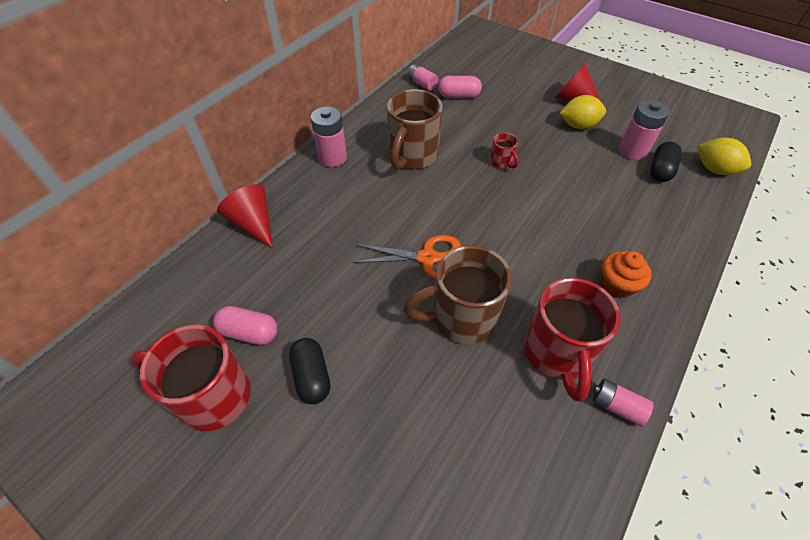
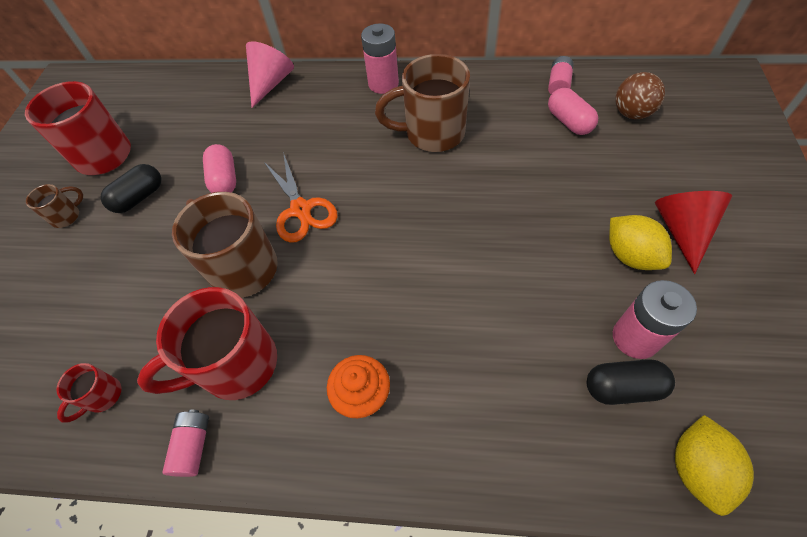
camera: 65 degrees right, 5 degrees up
(249, 332) = (164, 142): pink capsule -> pink capsule (225, 179)
(253, 223) = (270, 83): red cone -> pink cone
(279, 458) = (67, 216): none -> brown mug
(474, 71) = (631, 113): none -> brown ball
(501, 162) = (485, 208): red mug -> red mug (103, 396)

